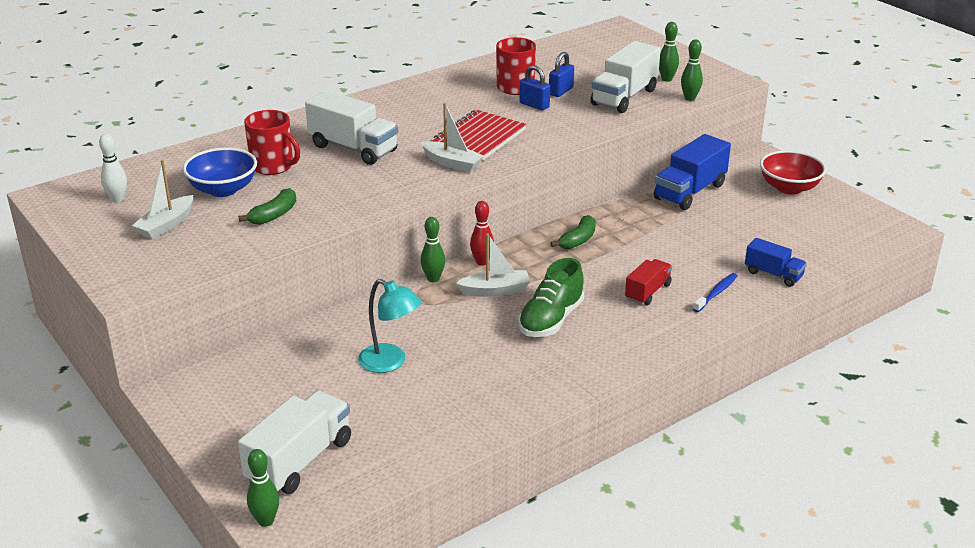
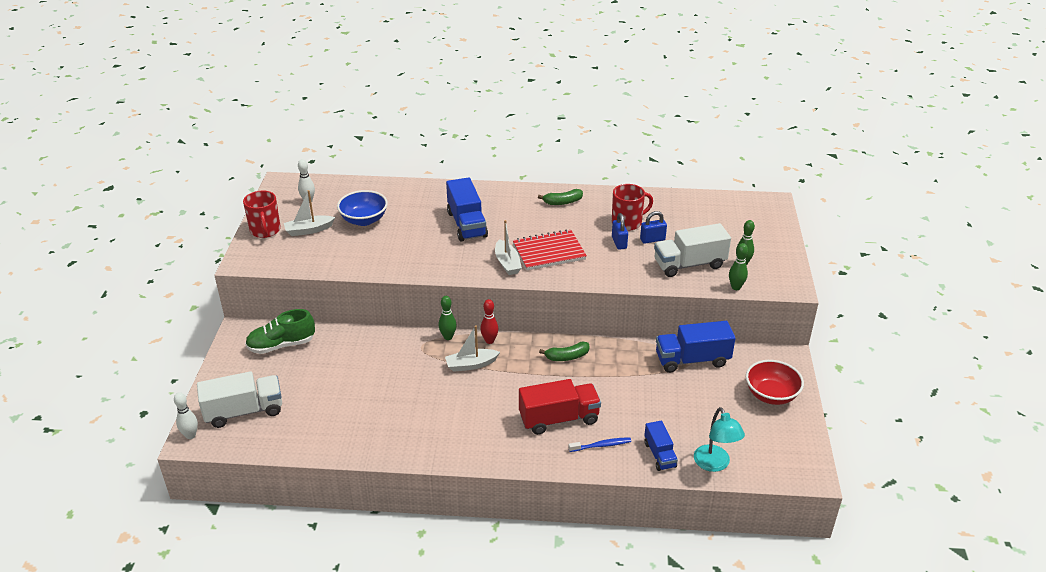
camera: 40 degrees right, 5 degrees up
(266, 521) = (190, 435): green bowling pin -> white bowling pin
(273, 166) = (408, 216): red mug -> red mug (265, 230)
(274, 215) = (366, 251): green banana -> green banana (562, 202)
(353, 148) = (467, 224): white truck -> blue truck
(390, 362) = (357, 379): turquoise lamp -> turquoise lamp (714, 464)
(495, 290) = (471, 365): white boat -> white boat turned 135 degrees clockwise
(551, 320) = (475, 404): green shoe -> green shoe (281, 345)
(647, 292) = (559, 419): red truck -> red truck, size x1.70

